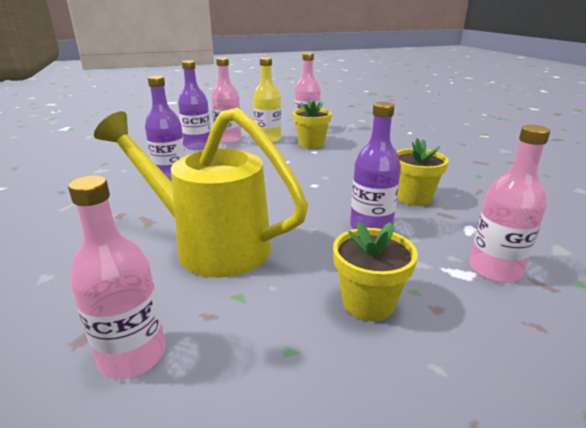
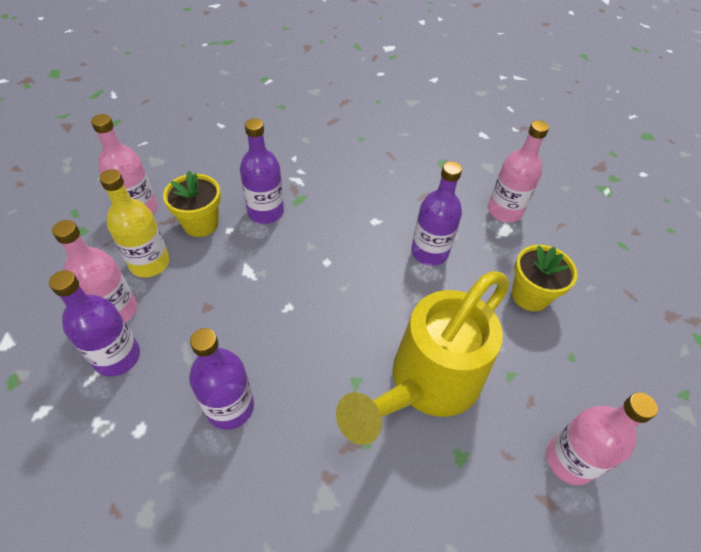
camera: 75 degrees left, 25 degrees up
(342, 158) = (266, 212): none -> purple bottle
(414, 198) = (386, 200): yellow flower pot -> none

